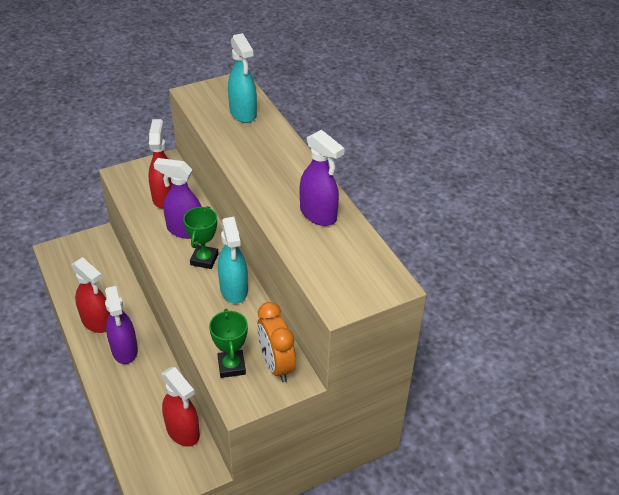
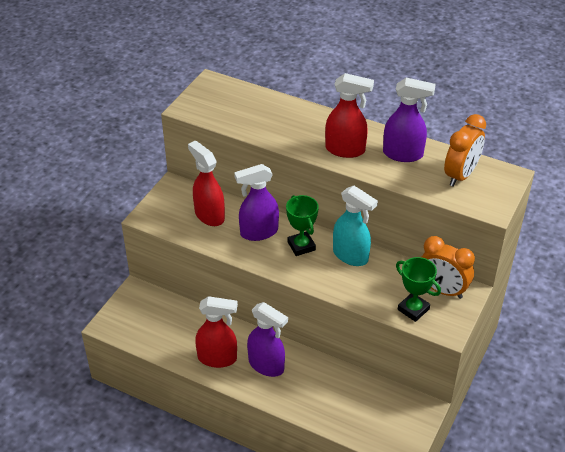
camera: 35 degrees left, 0 degrees up
(183, 432) = (380, 394): red spray bottle -> red spray bottle (345, 150)
(243, 113) = (251, 105): turquoise spray bottle -> none
(347, 260) = (460, 175): none -> orange clock

